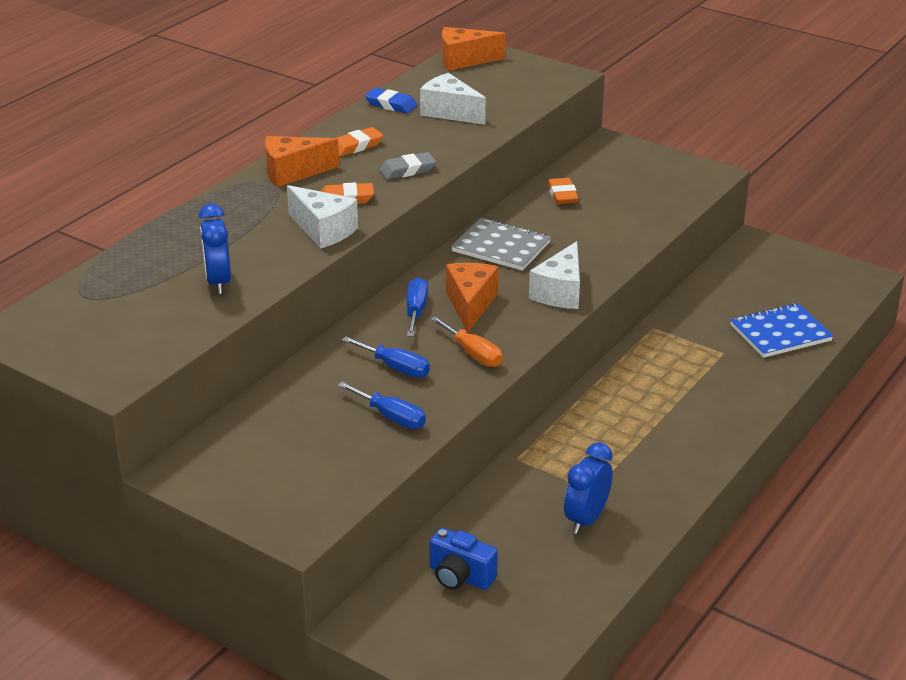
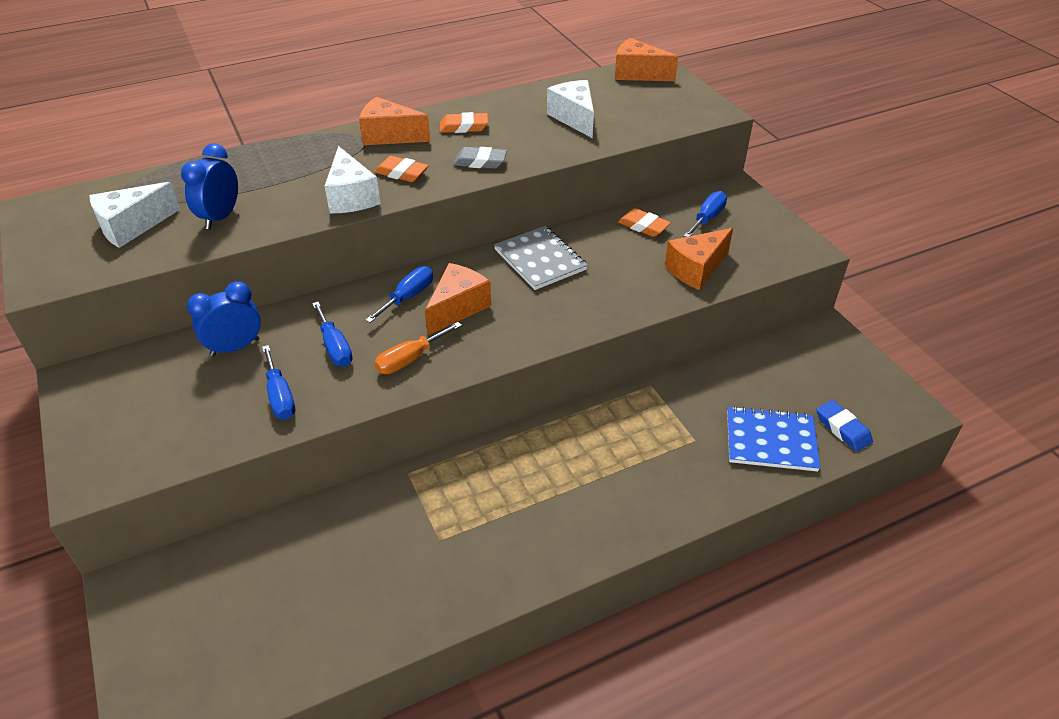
camera: 30 degrees right, 10 degrees up
(391, 105) = (533, 98): blue eraser -> blue eraser (842, 429)
(460, 576) = (246, 577): blue camera -> none
(473, 354) = (410, 359): orange screwdriver -> orange screwdriver turned 60 degrees clockwise
(560, 292) = (546, 325): white cheese -> white cheese (132, 227)
(562, 195) = (643, 226): orange eraser -> orange eraser turned 75 degrees counterclockwise
(586, 519) = (405, 570): blue clock -> blue clock (235, 347)
(610, 173) = (707, 218): none -> blue screwdriver
(640, 214) = (696, 269): none -> orange cheese

